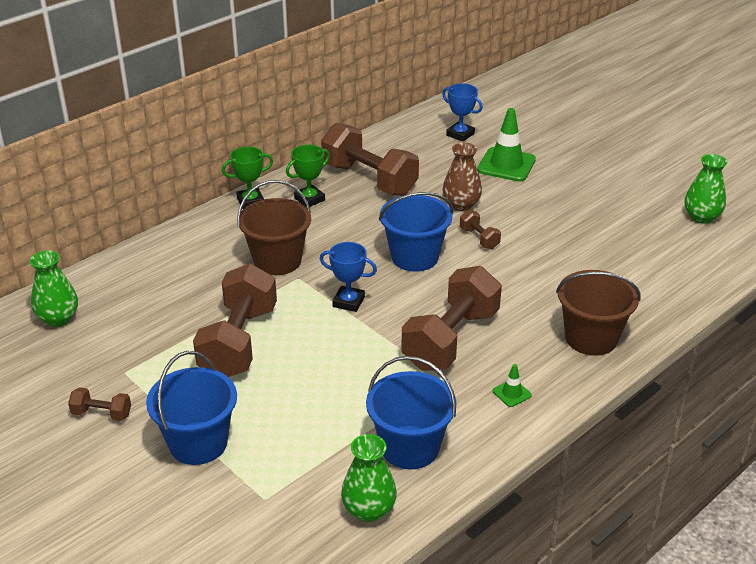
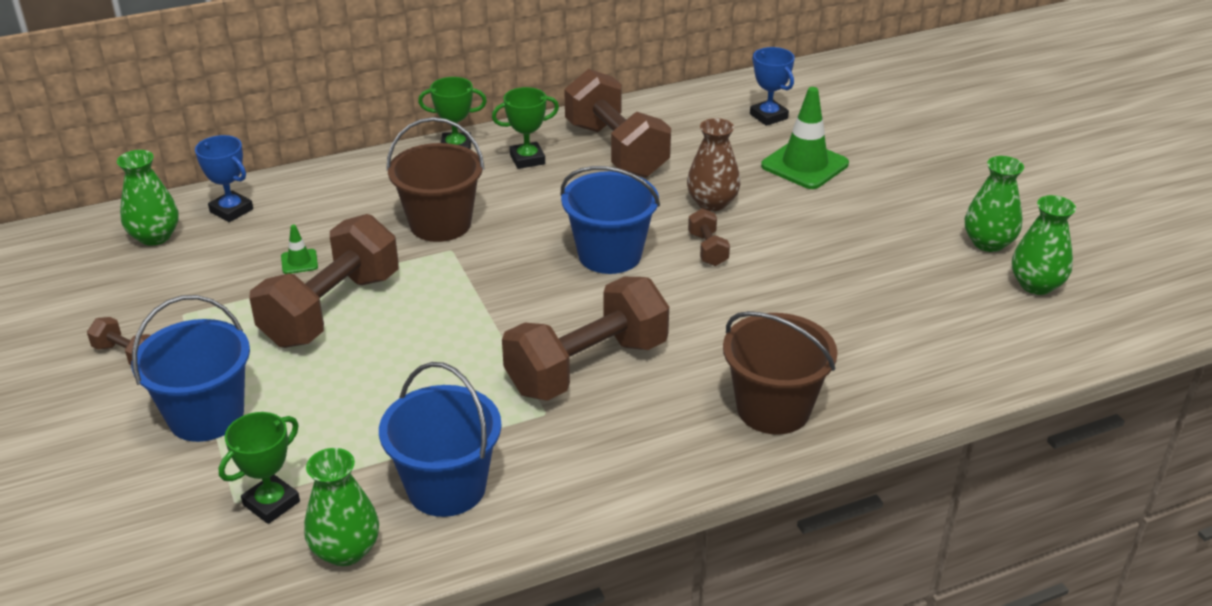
camera: 20 degrees right, 0 degrees up
(292, 492) = (271, 503): none -> green trophy
(348, 302) = (492, 291): blue trophy -> blue trophy (231, 210)
(512, 393) = (620, 453): green traffic cone -> green traffic cone (299, 262)
(656, 195) = (988, 243): none -> green vase

